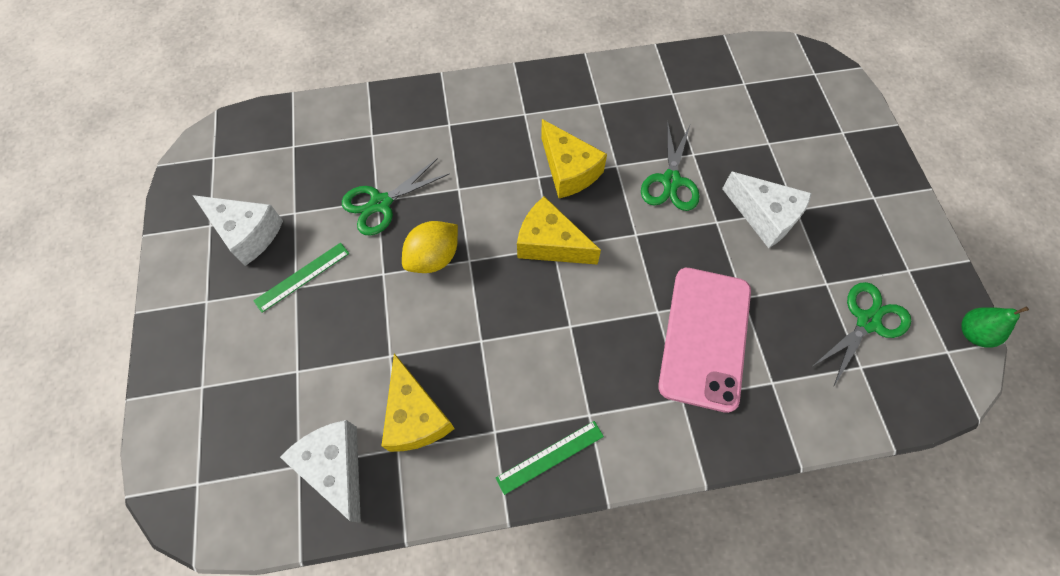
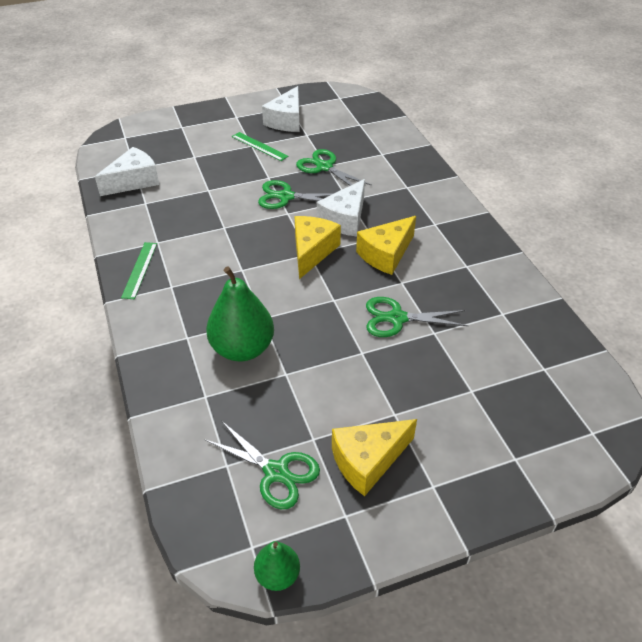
camera: 80 degrees right, 20 degrees down
(415, 416) = (167, 206): yellow cheese -> yellow cheese (368, 461)
(434, 257) = (286, 197): yellow lemon -> green scissors
(550, 457) = (139, 270): green ruler -> green ruler turned 45 degrees clockwise
(704, 337) = (242, 348): pink phone -> green pear
(764, 216) = (378, 388): white cheese -> white cheese (345, 219)

